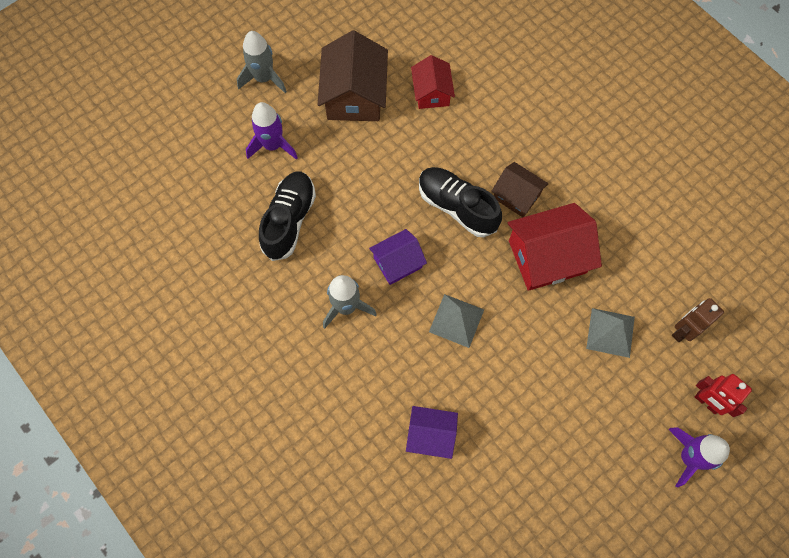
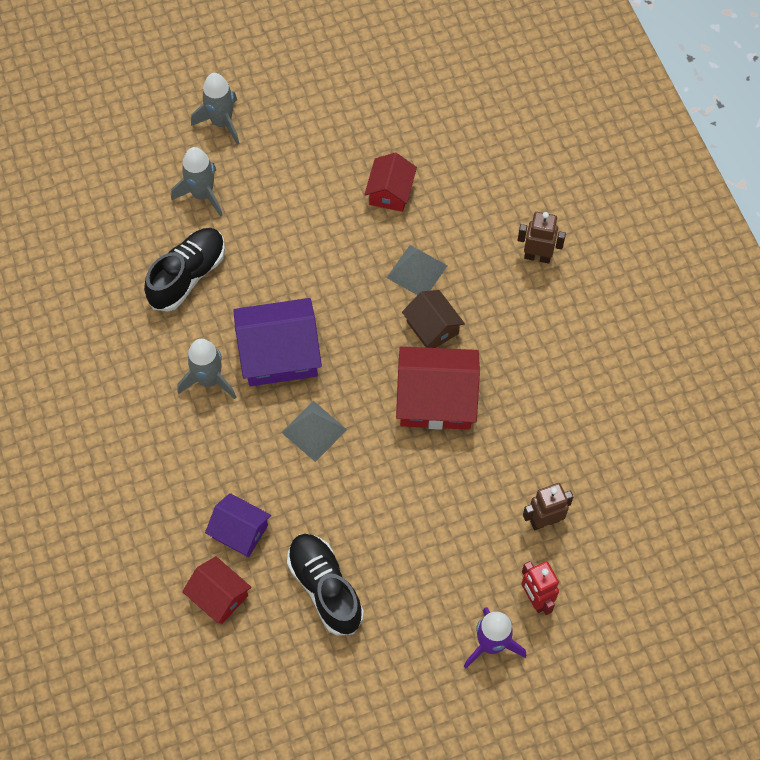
camera: 20 degrees right, 5 degrees down
(273, 145) = (202, 194): purple rocket -> grey rocket
(354, 95) = (308, 169): brown house -> none
(397, 262) = (279, 354): purple house -> purple house, size x1.68
(437, 502) = (219, 596): none -> red house
(457, 207) = (364, 318): black shoe -> black shoe (325, 588)
(575, 108) = (537, 256): none -> brown robot
(610, 332) = (467, 496): grey pyramid -> grey pyramid (417, 271)

